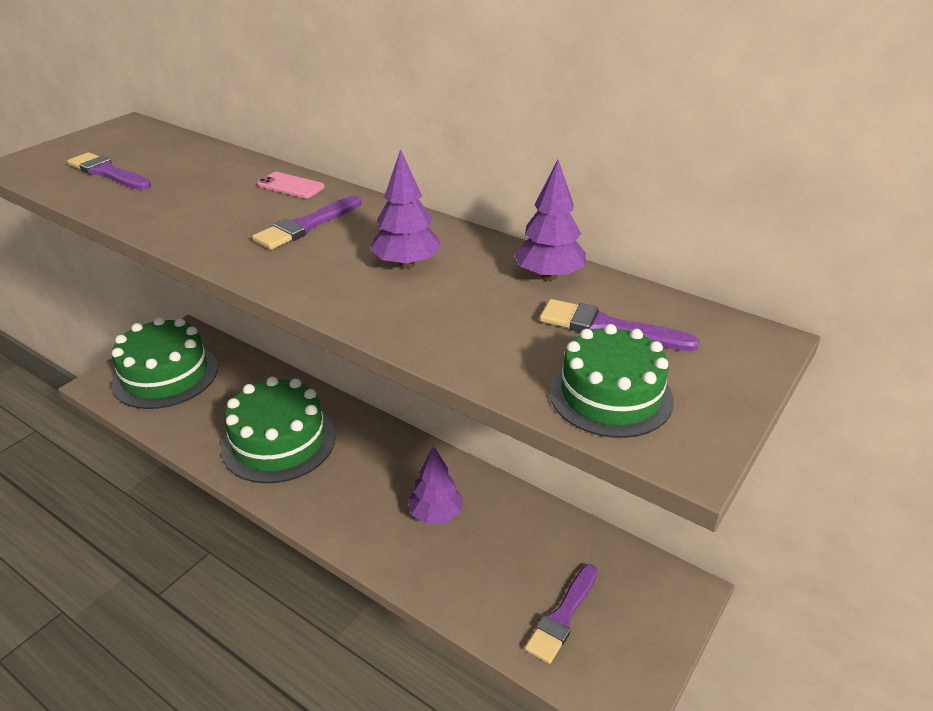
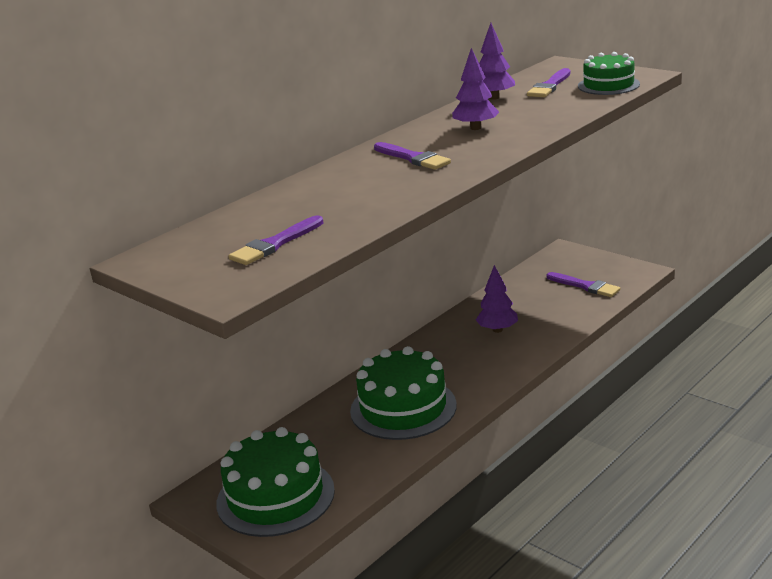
camera: 80 degrees left, 10 degrees down
(291, 186) = (338, 170): pink phone -> none

